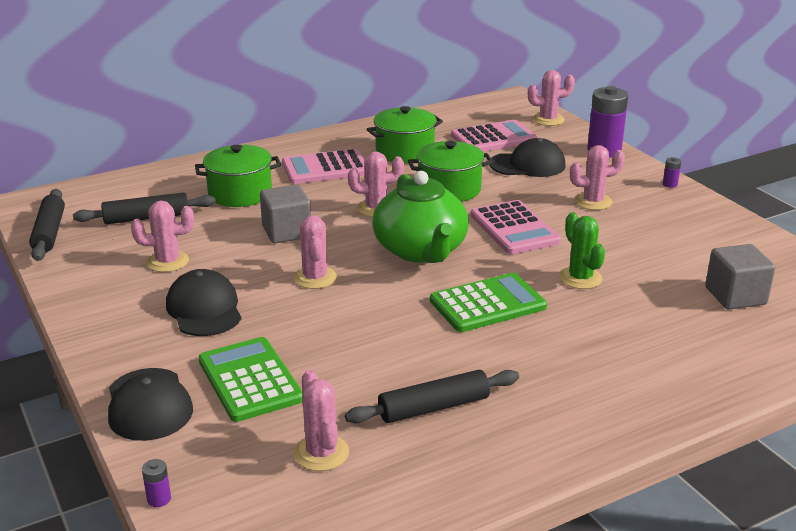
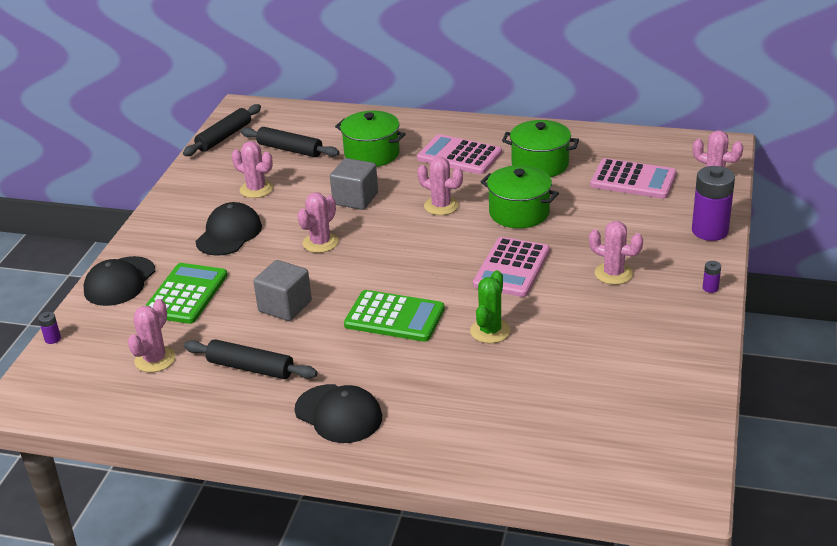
camera: 45 degrees right, 5 degrees up
(421, 251) = (417, 255): green teapot -> none
(527, 165) = (618, 217): black cap -> black cap (338, 414)
(735, 296) = (581, 406): grey cube -> grey cube (285, 306)

